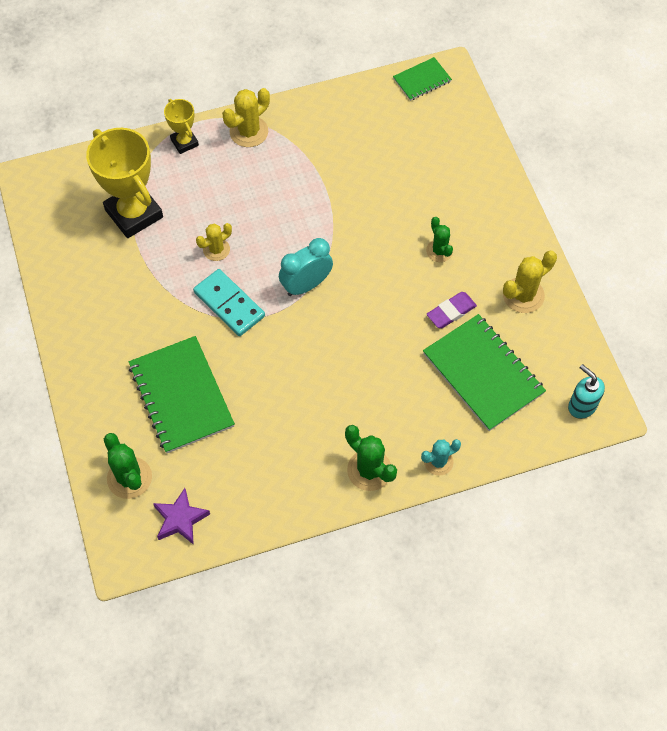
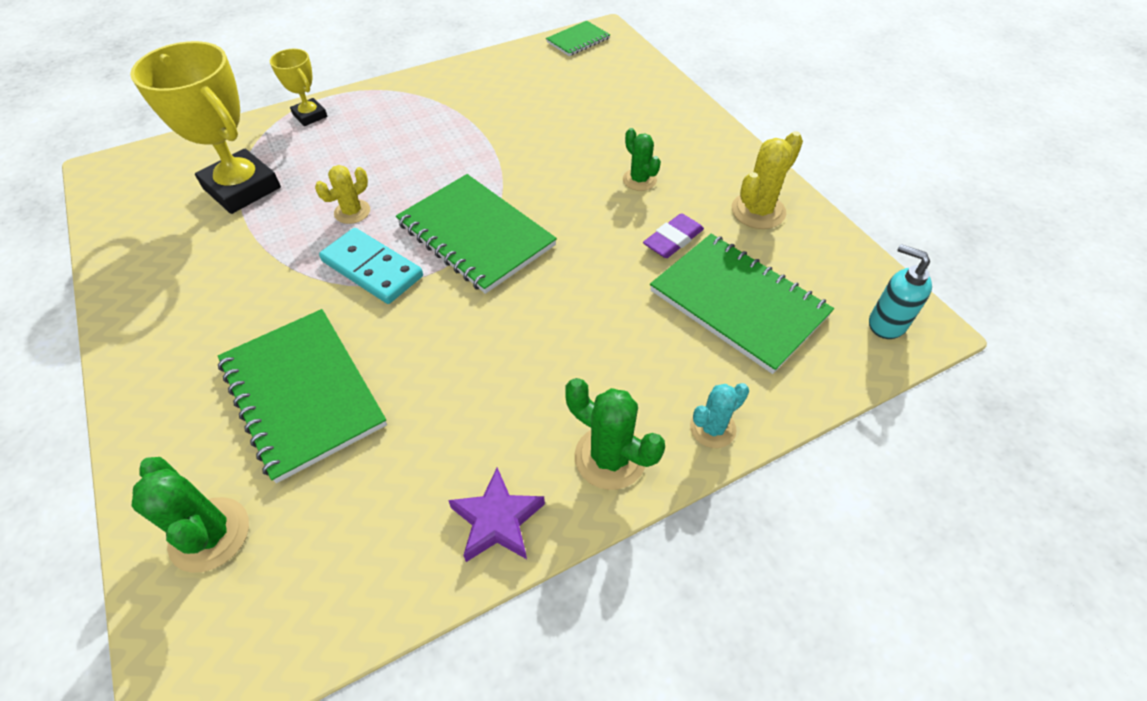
camera: 10 degrees left, 10 degrees down
(180, 519) = (299, 593): purple star -> purple star (497, 520)
(249, 132) = (388, 99): yellow cactus -> none
(306, 285) = (476, 235): turquoise clock -> green notebook

